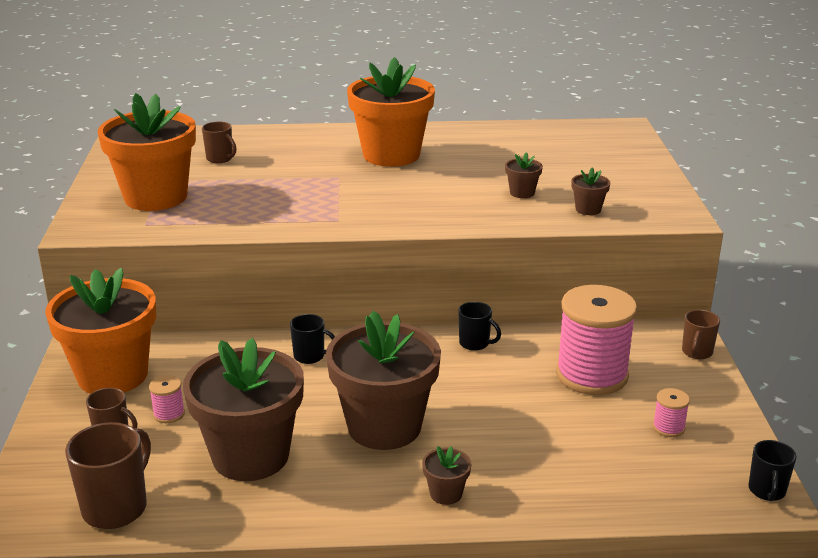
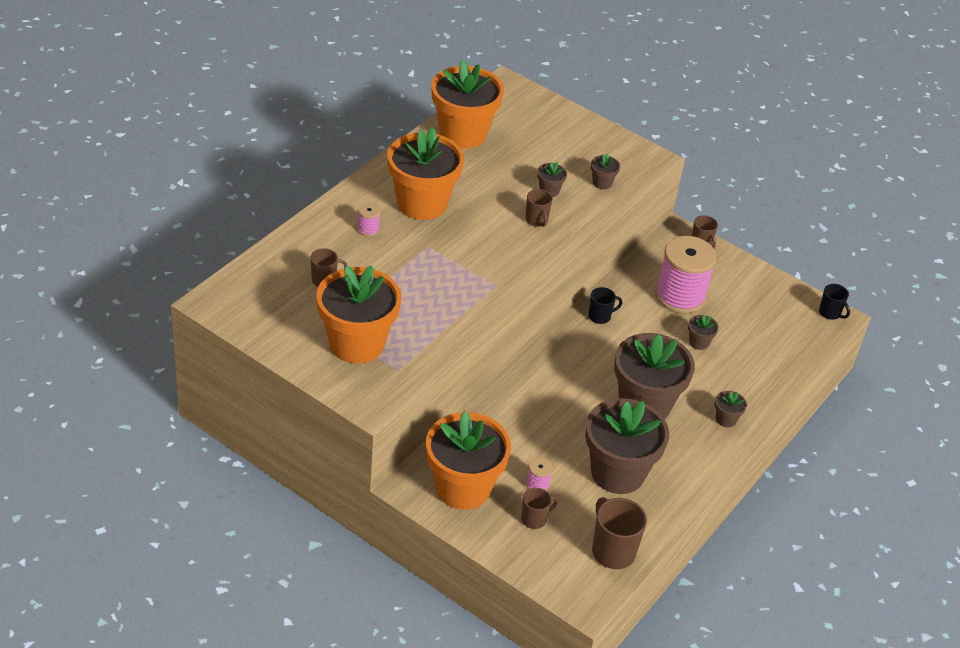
camera: 55 degrees left, 15 degrees up
(310, 356) = (538, 390): black mug -> none
(467, 203) = (536, 220): none -> brown mug
(518, 136) = (463, 133): none -> orange flower pot
(541, 418) = (699, 342): none -> brown flower pot
(668, 427) = (753, 305): pink spool -> pink spool (368, 229)

